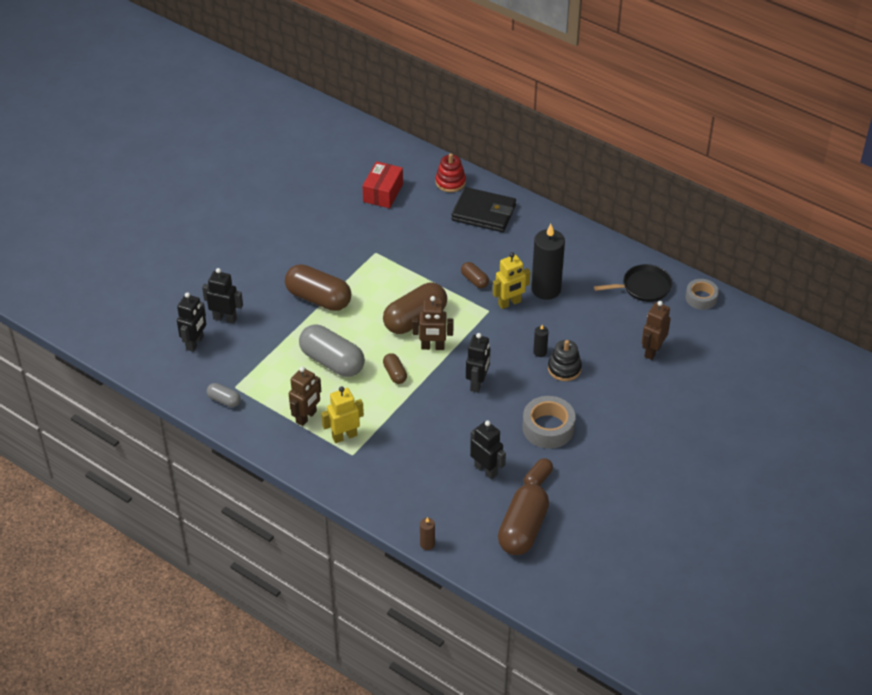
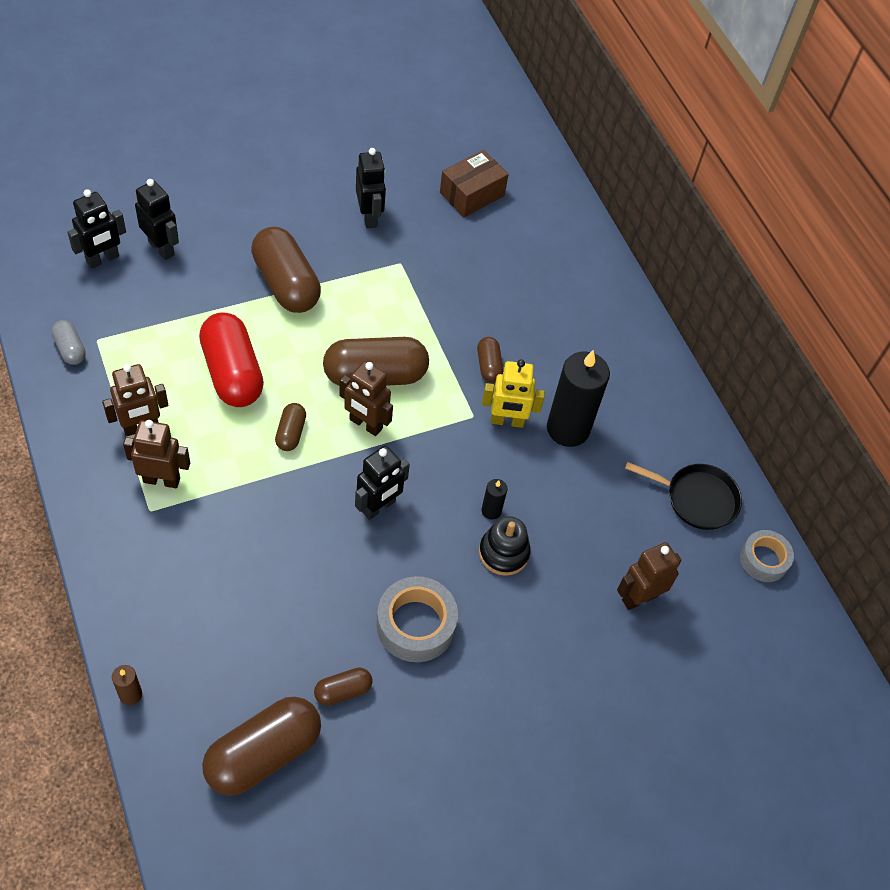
camera: 25 degrees right, 10 degrees up
(332, 361) = (232, 373): grey capsule -> red capsule
(344, 436) = (162, 480): yellow robot -> brown robot
(383, 193) = (472, 194): red box -> brown box
(450, 182) = (563, 223): red stacking toy -> none
(483, 213) = (571, 284): black wallet -> none
(486, 470) = (289, 635): black robot -> black robot (369, 217)

